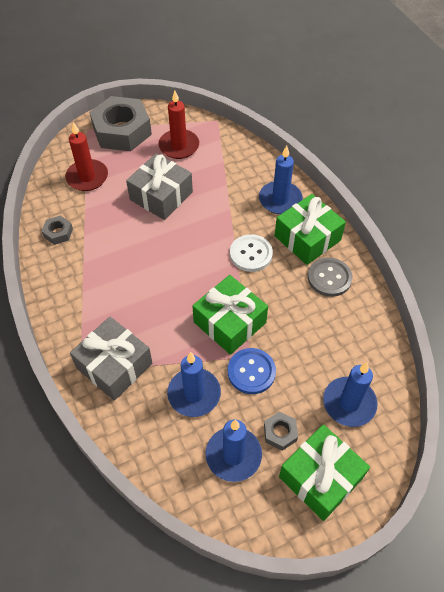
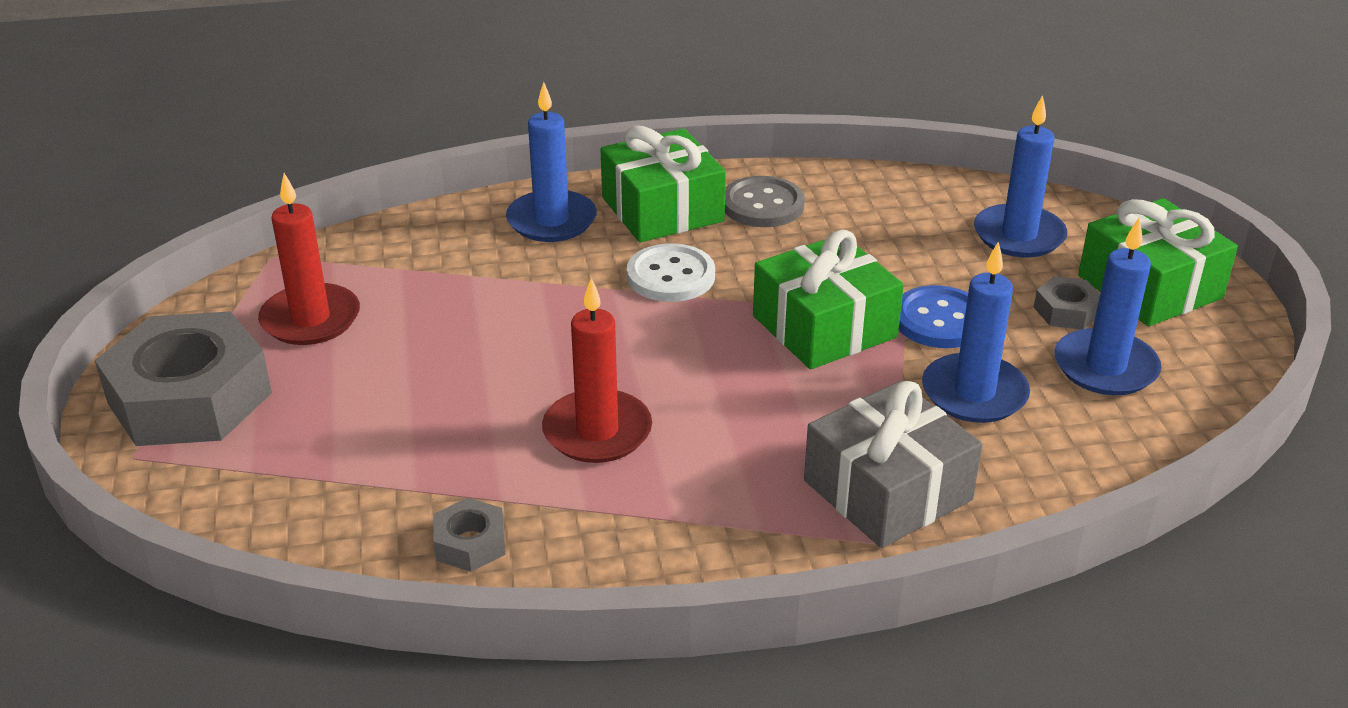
camera: 75 degrees left, 20 degrees down
(87, 177) = (310, 474): red candle -> red candle (597, 431)
(161, 196) = (448, 365): grey gift -> none

